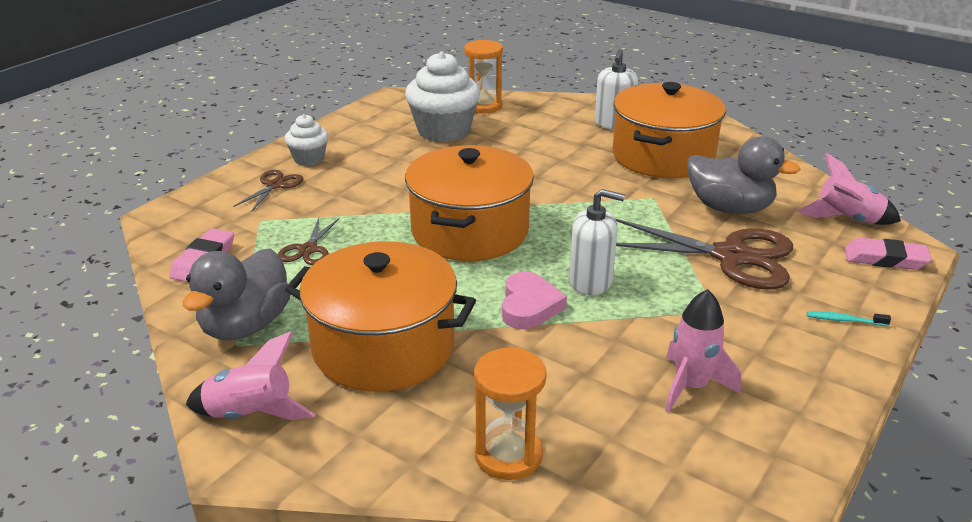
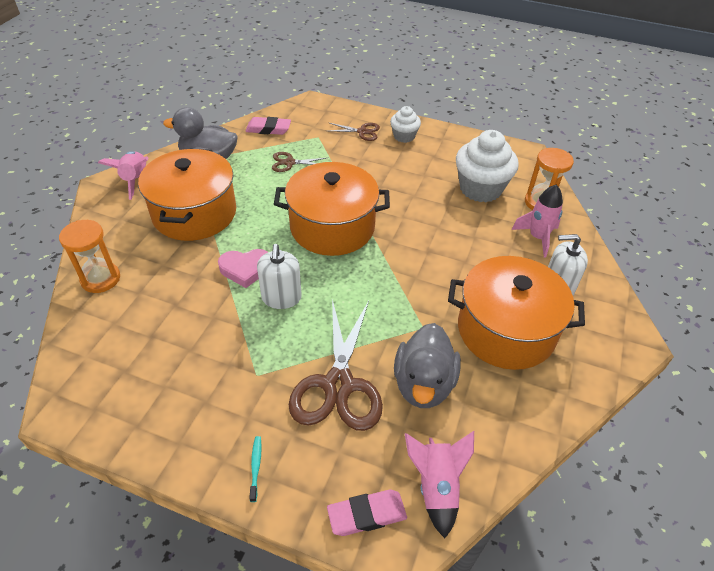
camera: 75 degrees right, 15 degrees up
(691, 386) = (163, 361): pink rocket -> pink rocket (537, 238)
(885, 259) = (367, 515): pink eraser -> pink eraser turned 75 degrees clockwise

